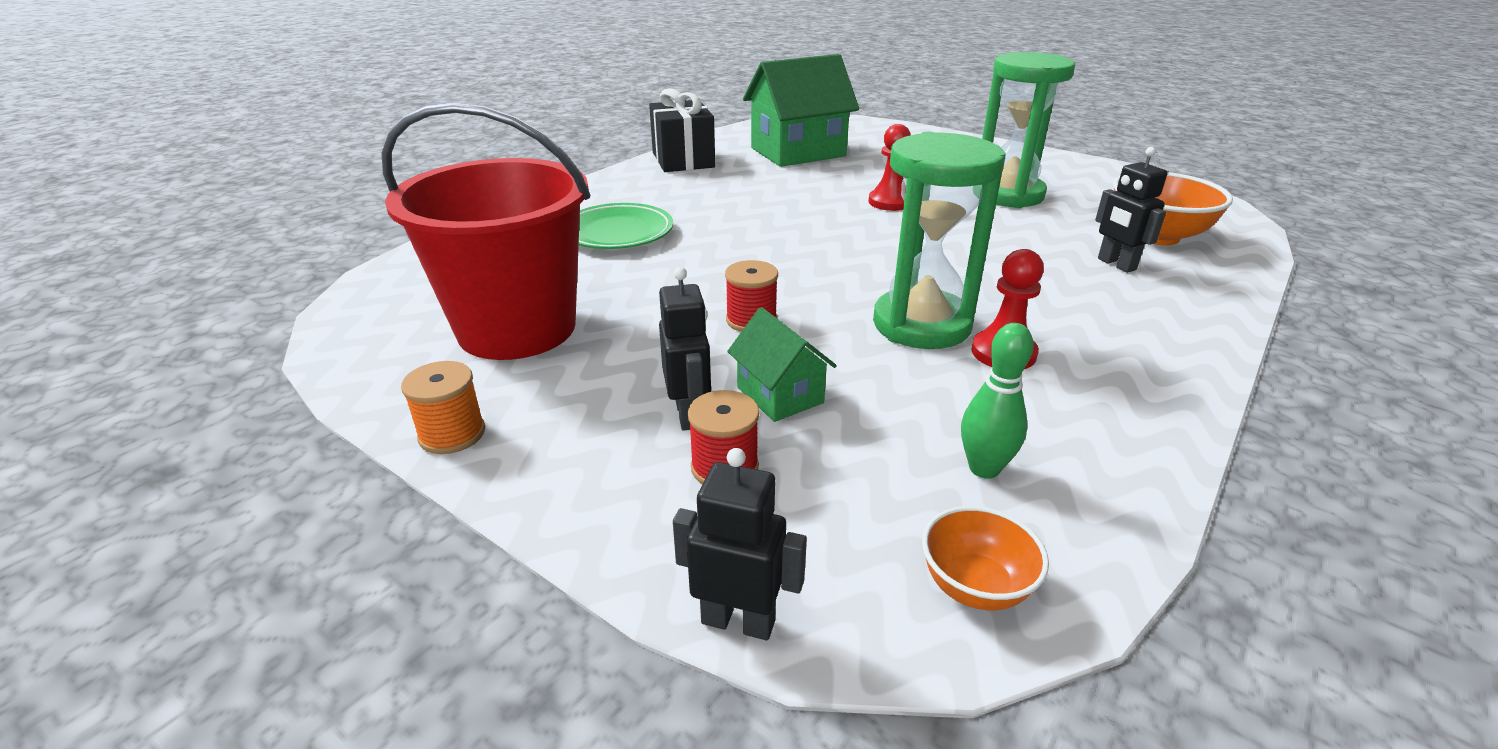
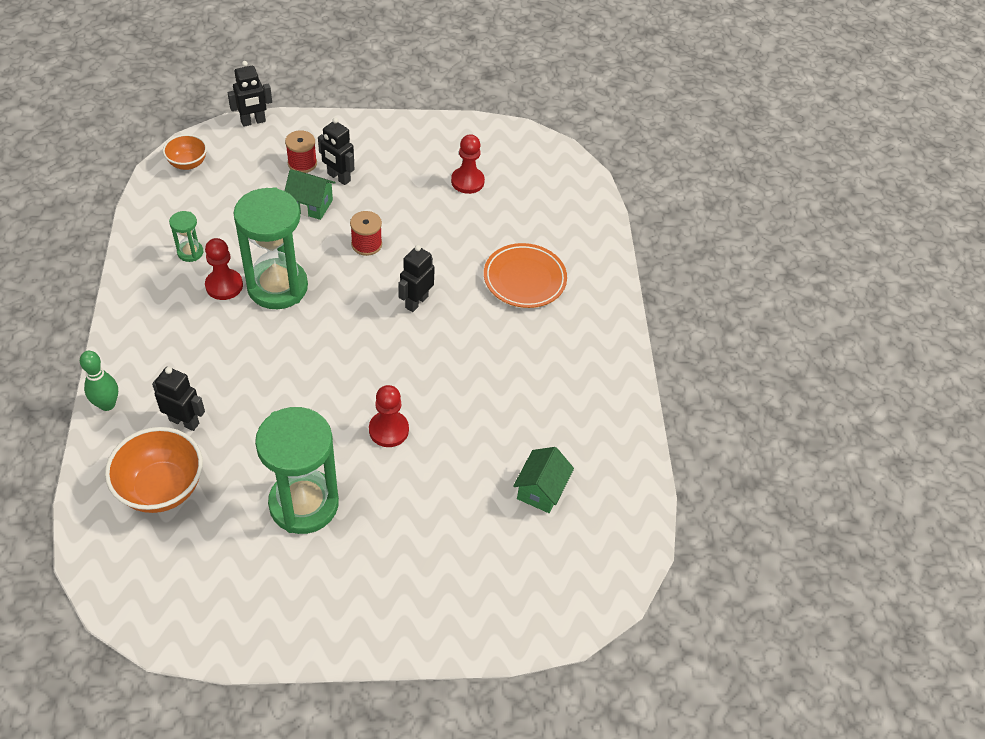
camera: 135 degrees right, 20 degrees up
(452, 434) = (415, 127): orange spool -> none
(517, 328) = (467, 181): red bucket -> red pawn
(618, 233) = (524, 279): green plate -> orange plate
(683, 160) = (613, 409): black gift -> none
(758, 256) = (416, 302): none -> black robot
(798, 152) = (541, 490): green house -> green house, size x0.50
(984, 468) = (204, 210): green bowling pin -> green bowling pin (107, 404)
(1043, 413) = (190, 252): none -> green hourglass

